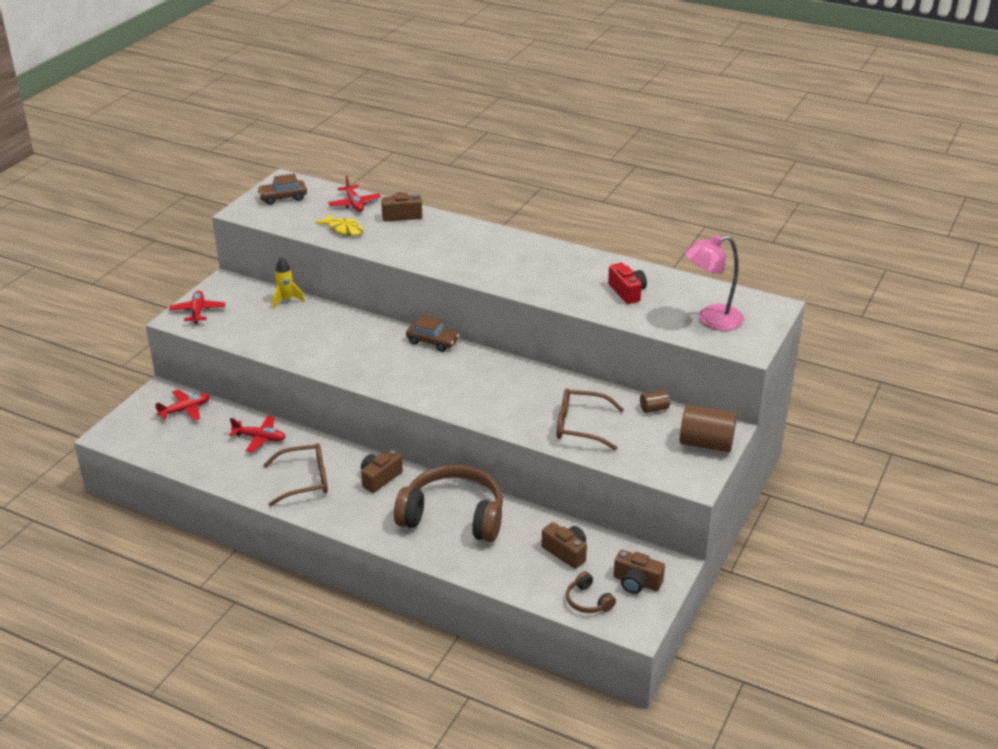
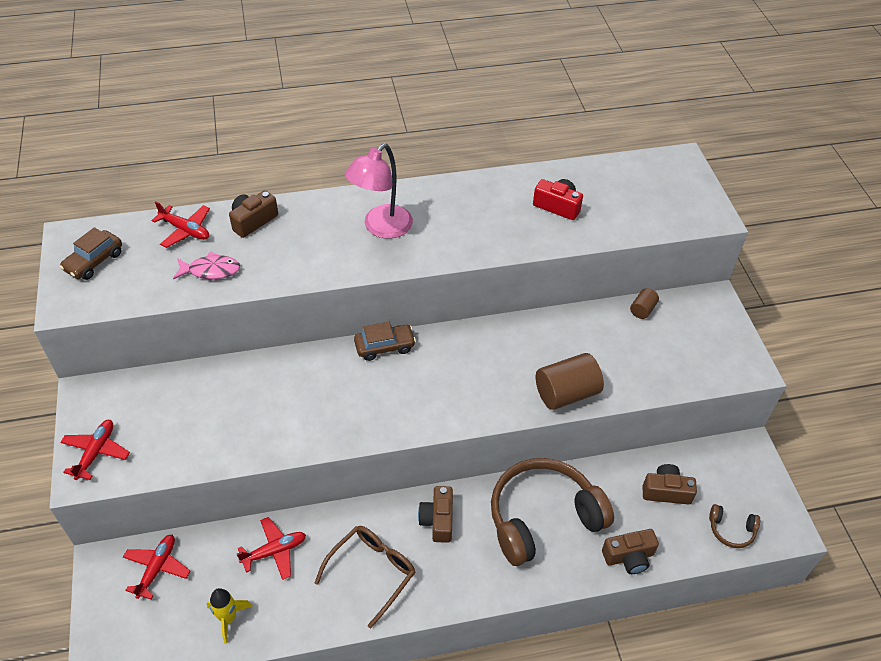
camera: 40 degrees left, 15 degrees up
(198, 312) = (96, 452): red plane -> red plane turned 60 degrees clockwise
(286, 300) = (183, 379): yellow rocket -> yellow rocket (228, 618)
(344, 229) = (211, 270): yellow fish -> pink fish
(580, 426) = (609, 365): brown glasses -> none
(636, 582) = (743, 483): brown camera -> brown camera (629, 557)
(706, 444) = (716, 322): brown cylinder -> brown cylinder (566, 393)
(711, 319) = (653, 200): pink lamp -> pink lamp (381, 228)

